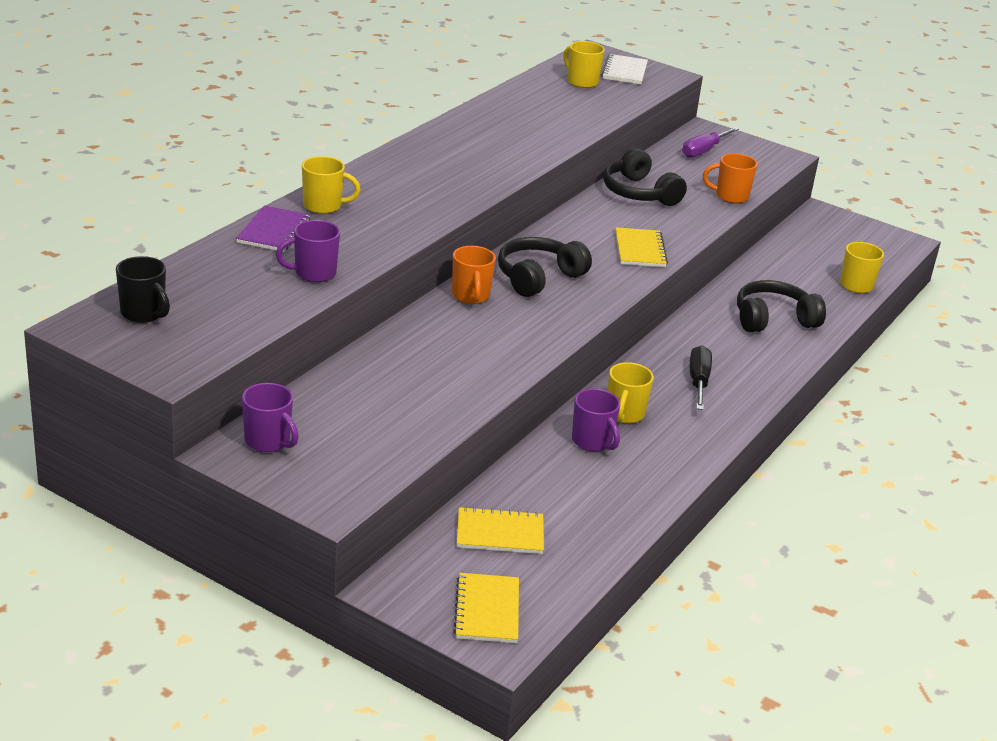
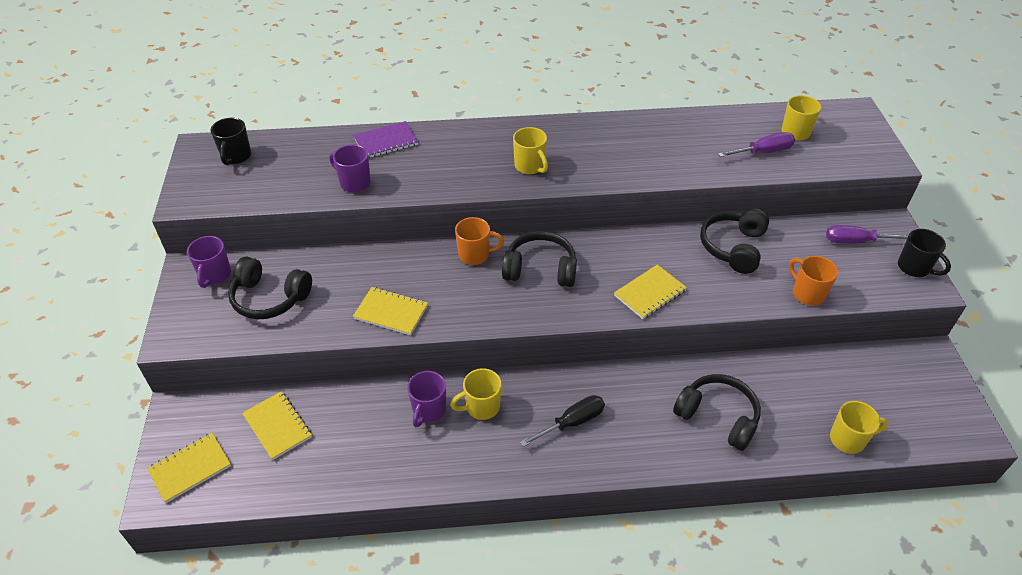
camera: 55 degrees right, 15 degrees up
(324, 206) = (442, 139): yellow mug -> yellow mug (530, 166)
(359, 424) = (269, 298): none -> black headphones
(471, 296) = (475, 255): orange mug -> orange mug turned 135 degrees counterclockwise
(484, 369) = (391, 312): none -> yellow notebook
(585, 104) = (763, 152): none -> purple screwdriver
(624, 71) = (851, 139): white notebook -> none
(760, 149) = (914, 268): none -> black mug

